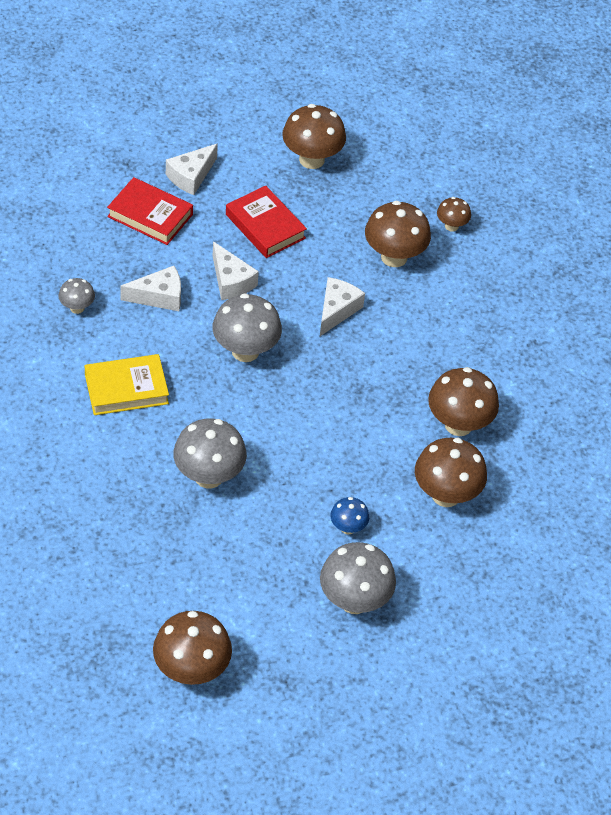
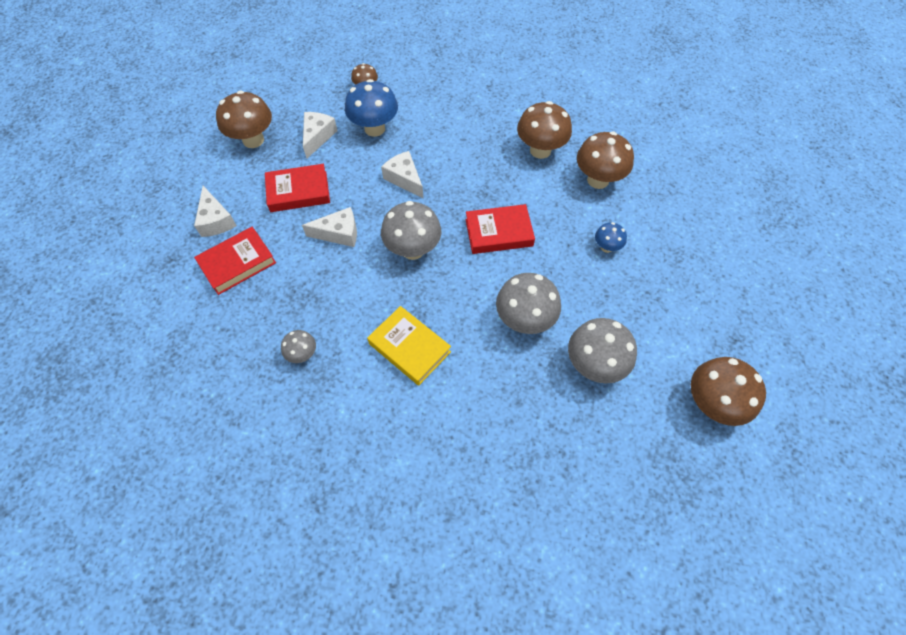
camera: 60 degrees left, 10 degrees up
(126, 389) = (409, 348): yellow book -> yellow book turned 60 degrees counterclockwise
(159, 296) = (326, 288): white cheese -> white cheese (317, 137)
(311, 420) = (499, 232): none -> red book
(354, 601) = (673, 268): grey mushroom -> grey mushroom (594, 365)
(394, 257) = (374, 128): brown mushroom -> blue mushroom

